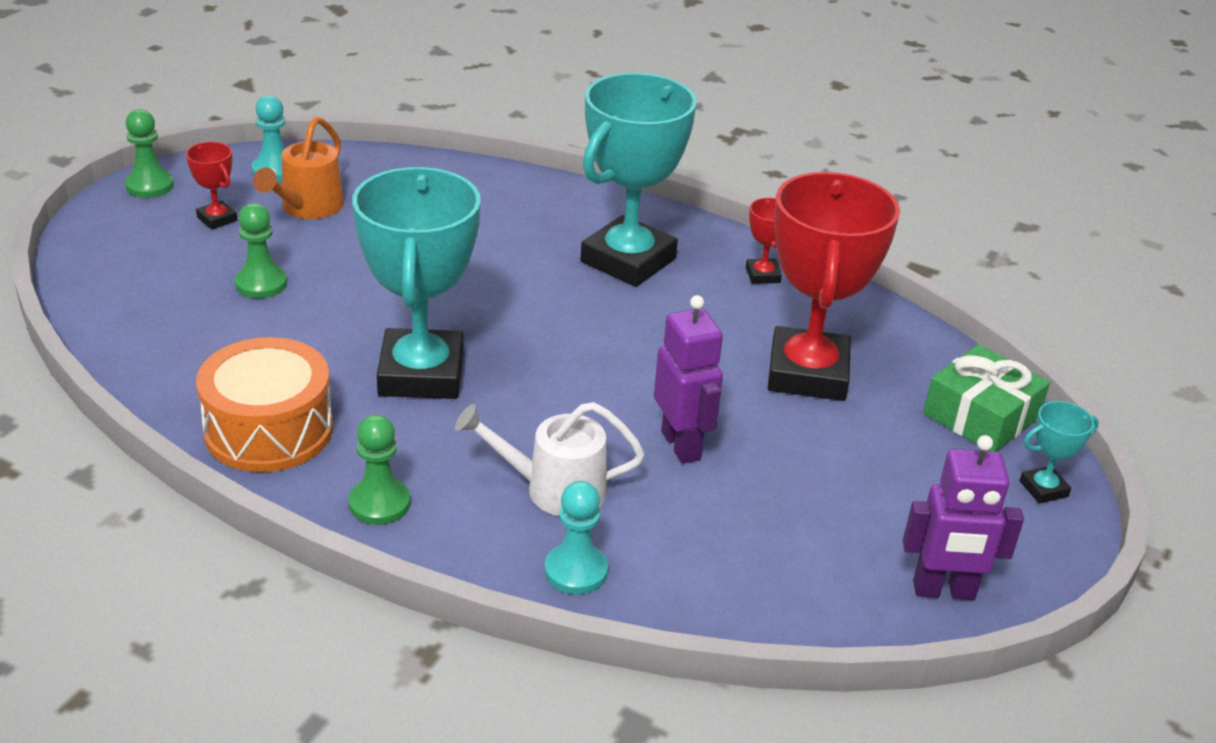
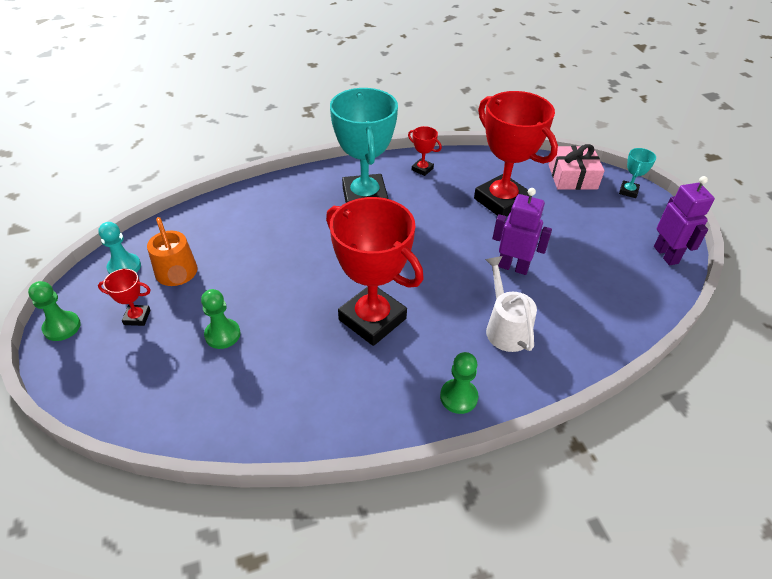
camera: 45 degrees left, 10 degrees up
(269, 430) = (355, 407): orange drum -> none
(421, 374) = (372, 319): turquoise trophy -> red trophy
(553, 489) = (505, 327): white watering can -> white watering can turned 120 degrees clockwise
(576, 571) = (568, 355): turquoise pawn -> none
(943, 591) = (666, 255): purple robot -> purple robot turned 60 degrees counterclockwise
(981, 416) = (572, 177): green gift -> pink gift

